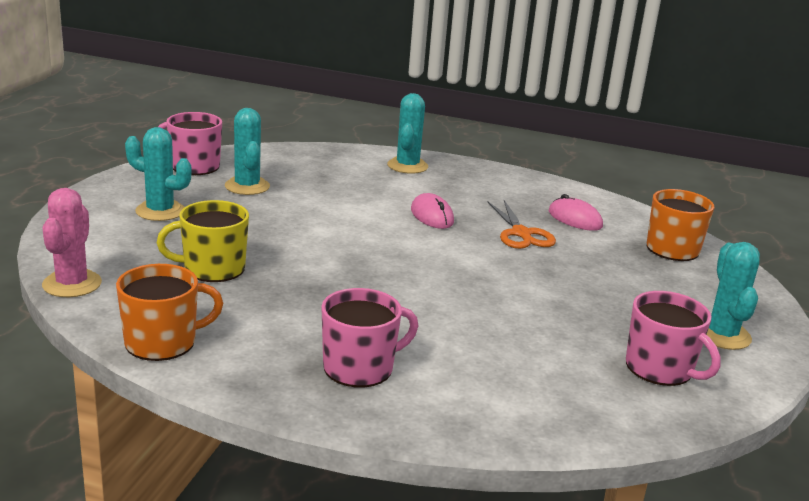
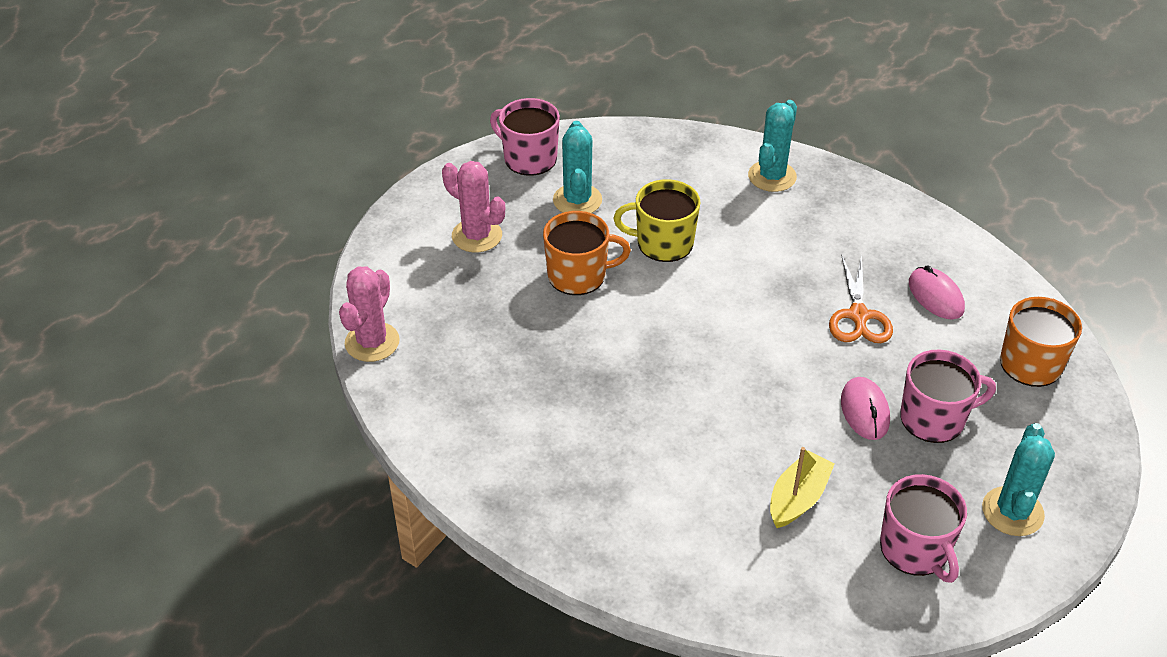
camera: 20 degrees right, 20 degrees up
(160, 211) = (477, 236): turquoise cactus -> pink cactus
(162, 342) = (437, 436): orange mug -> orange mug (578, 275)
(212, 268) = (508, 335): yellow mug -> yellow mug (663, 243)
(360, 367) = (609, 499): pink mug -> pink mug (934, 418)
(432, 216) = (766, 273): pink mouse -> pink mouse (864, 411)
(537, 347) = (798, 498): none -> yellow boat

